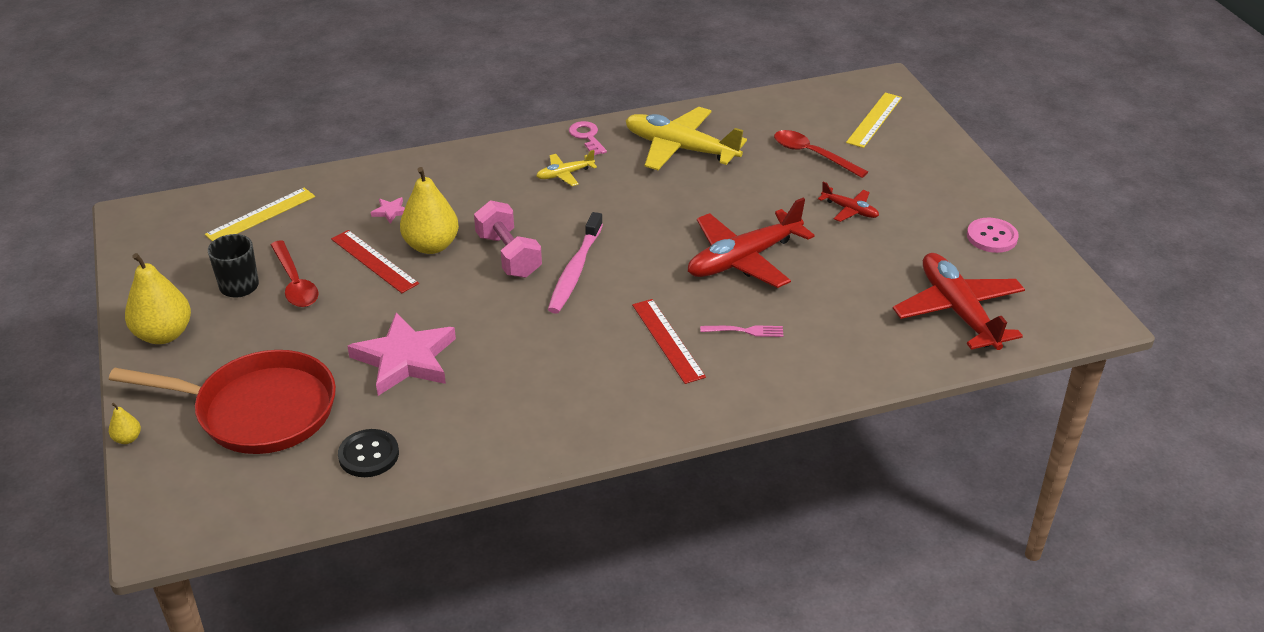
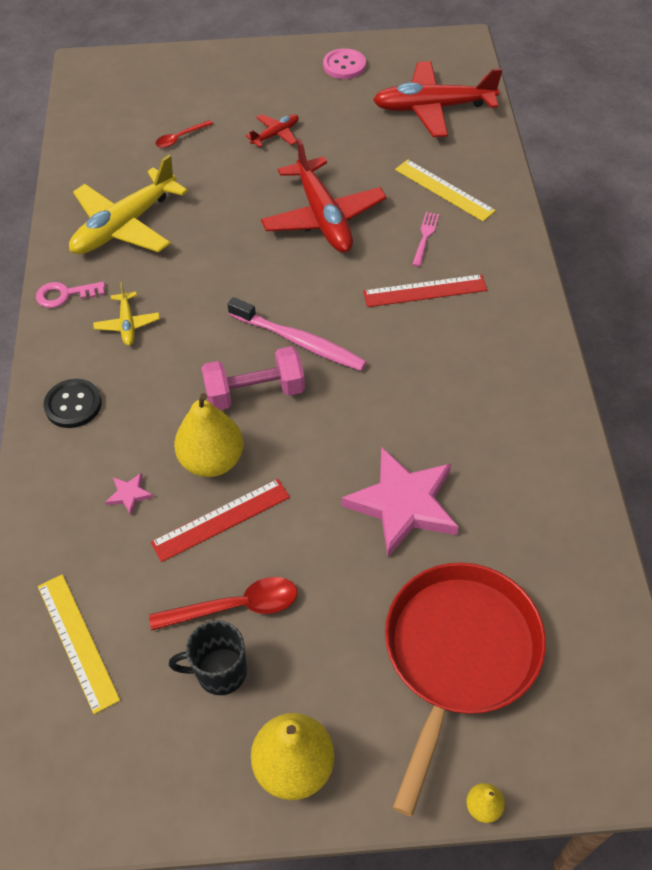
camera: 75 degrees left, 15 degrees up
(368, 455) = (545, 550): black button -> black button (73, 405)
(812, 155) = (180, 138): red spoon -> red spoon, size x0.62
(874, 120) = (144, 87): yellow ruler -> yellow ruler (444, 190)

